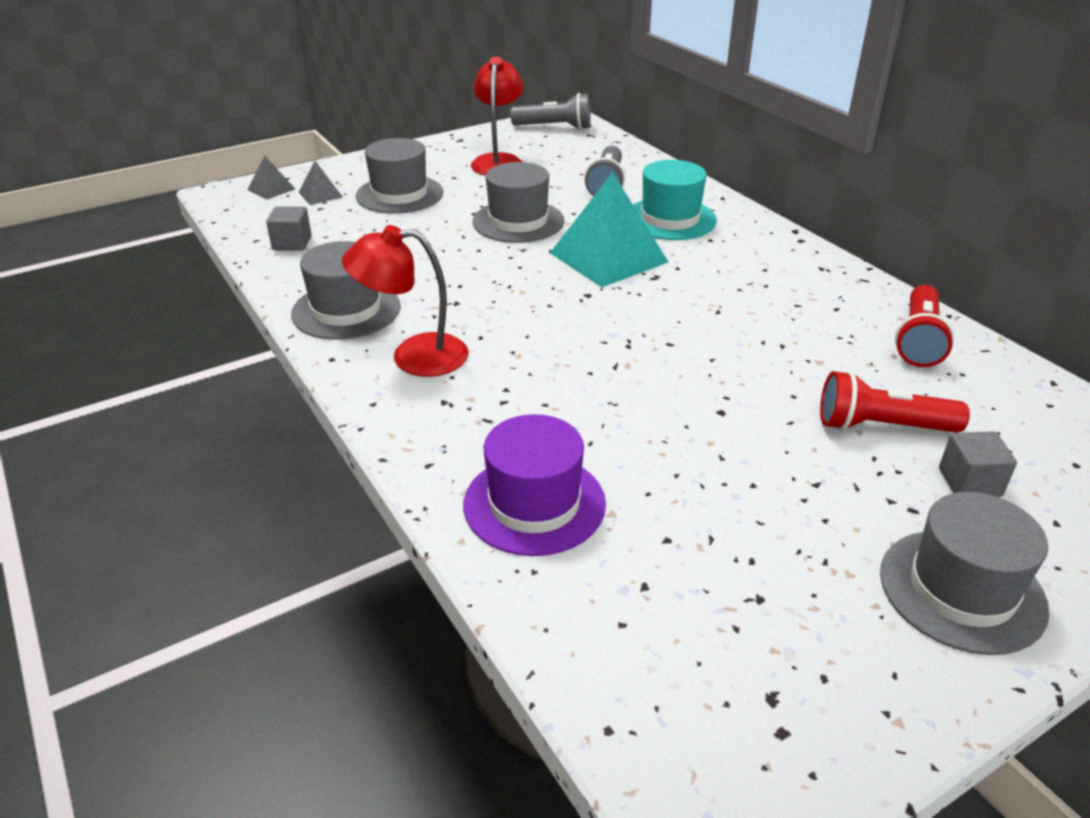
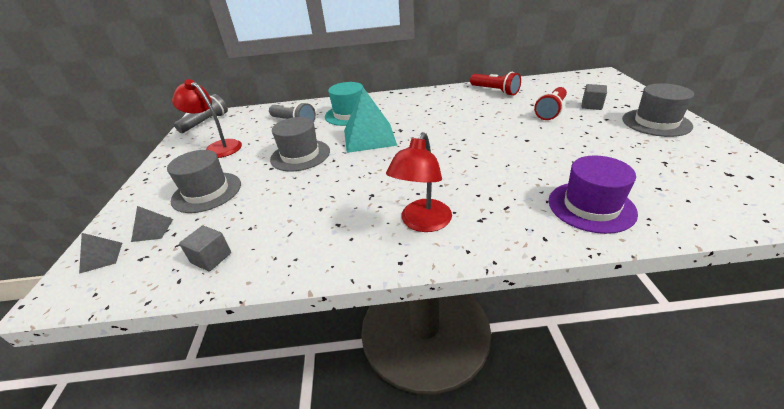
camera: 60 degrees left, 0 degrees up
(346, 310) = (341, 244): grey hat -> none

